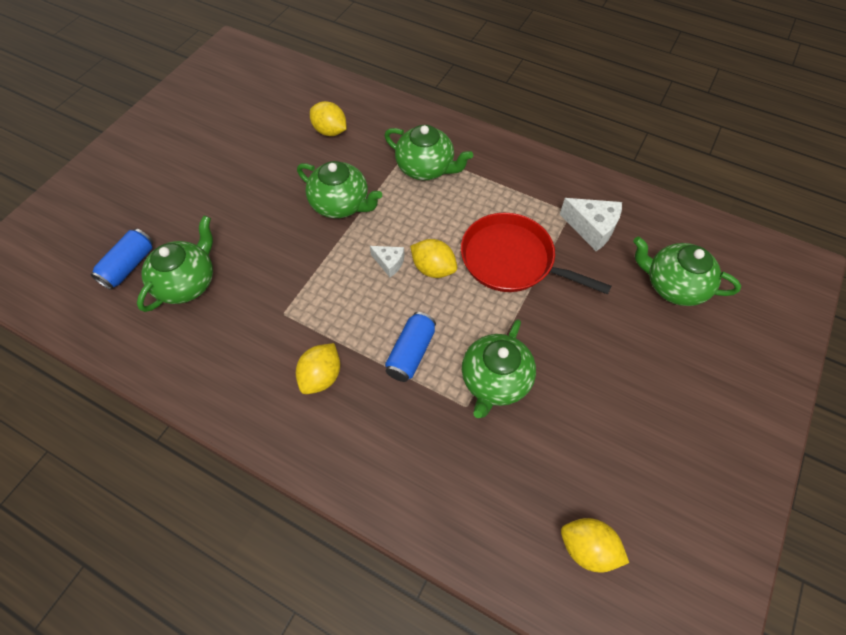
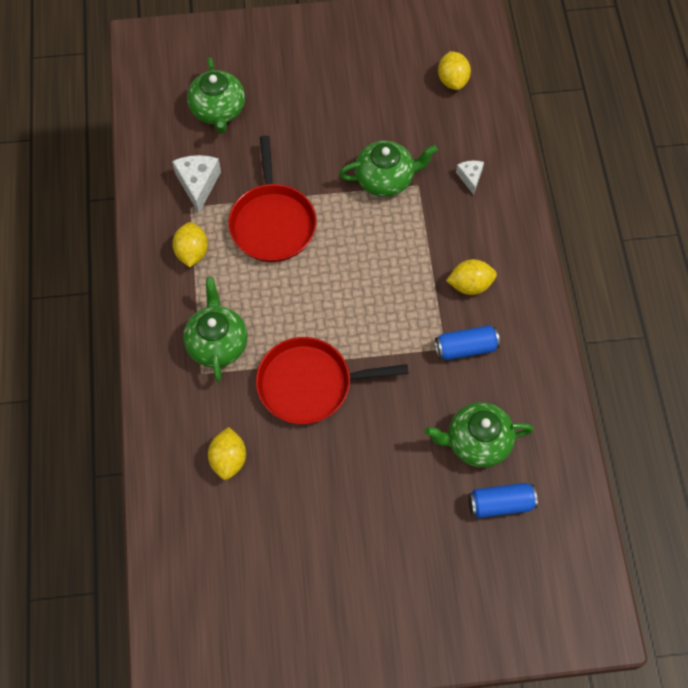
camera: 125 degrees left, 5 degrees up
(341, 204) = (310, 384): green teapot -> red pan
(389, 263) = (341, 305): white cheese -> white cheese (470, 177)
(411, 353) = (406, 241): blue can -> blue can (466, 348)
(433, 269) = (322, 271): yellow lemon -> yellow lemon (192, 252)

